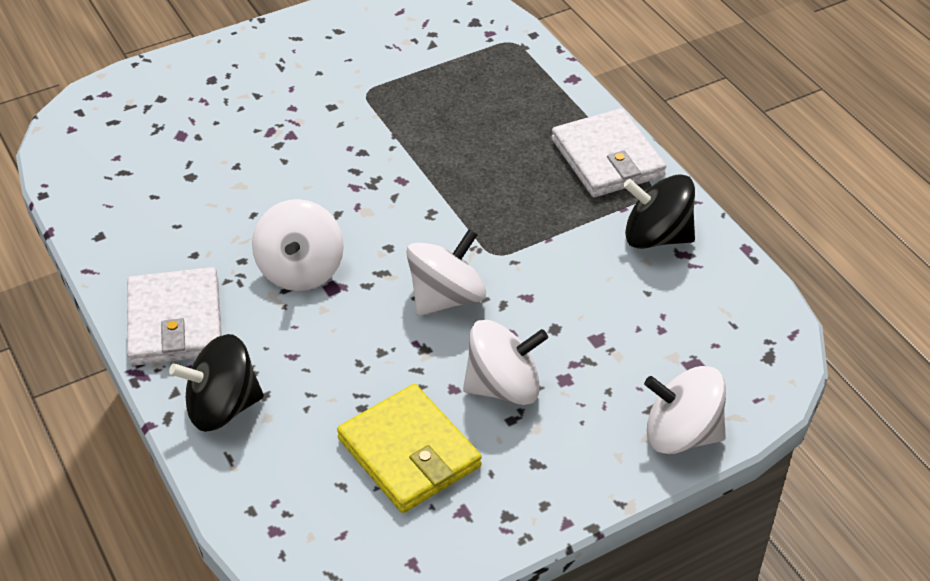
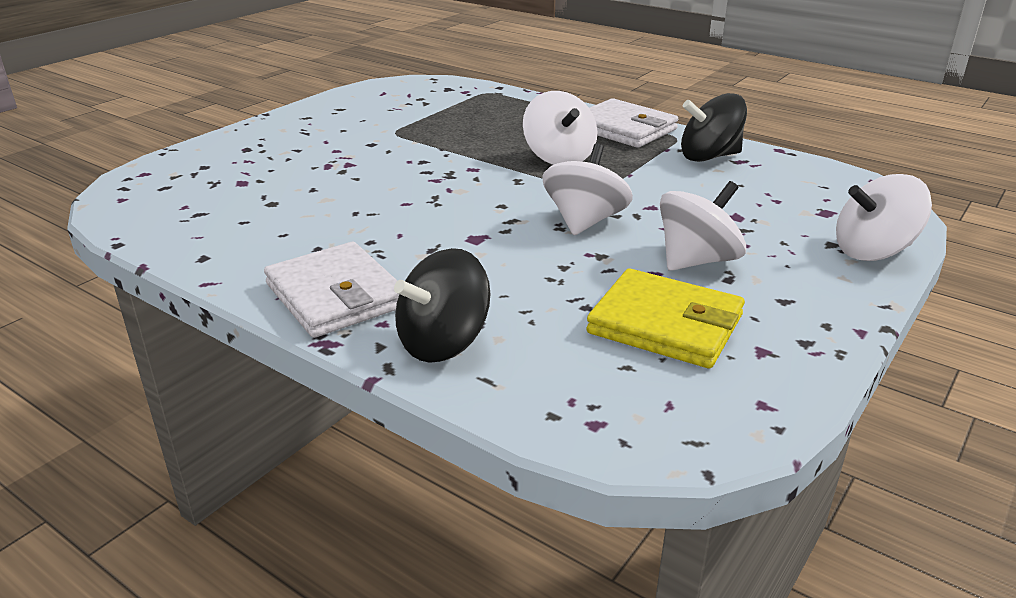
camera: 25 degrees left, 15 degrees down
(300, 270) = (434, 234): white spinning top -> white spinning top (559, 157)

